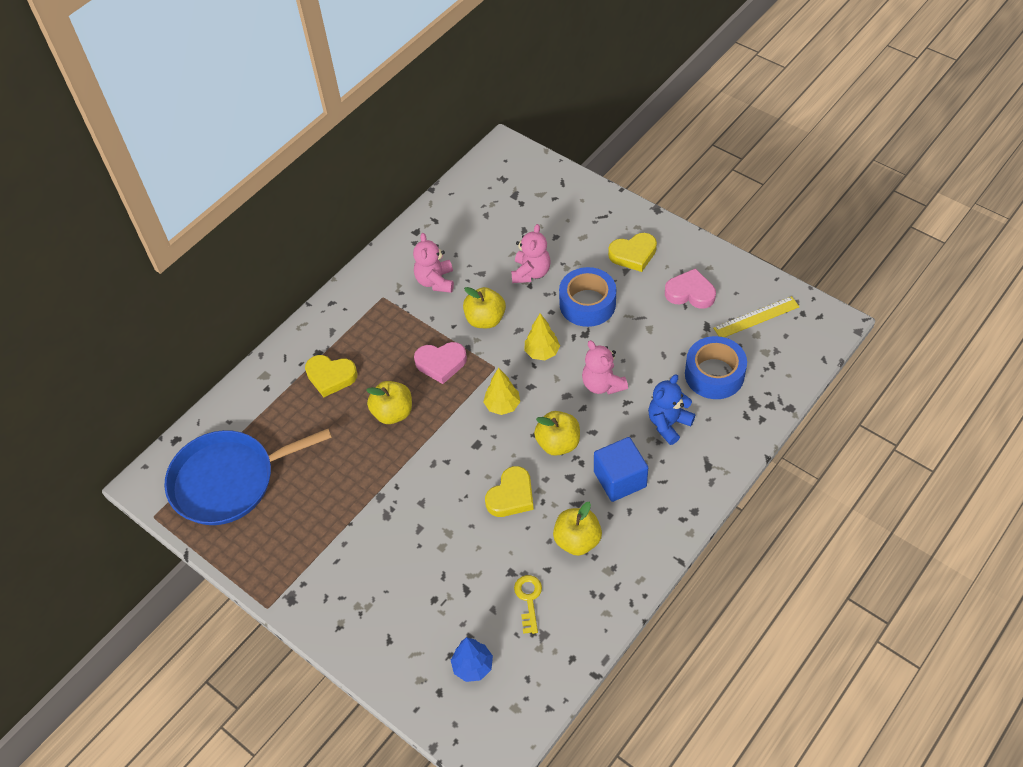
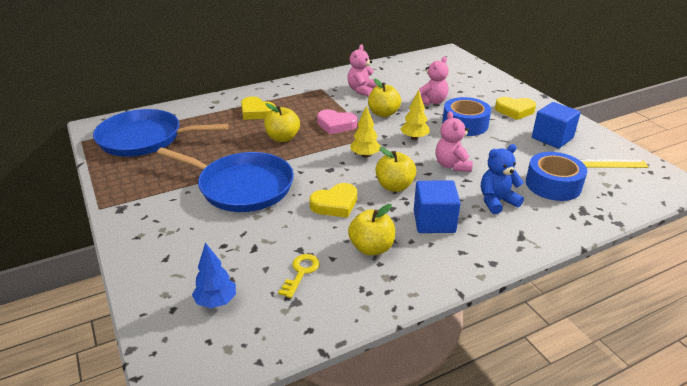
camera: 20 degrees right, 20 degrees down
(398, 511) = (242, 186): none -> blue pan
(690, 293) = (552, 138): pink heart -> blue cube

